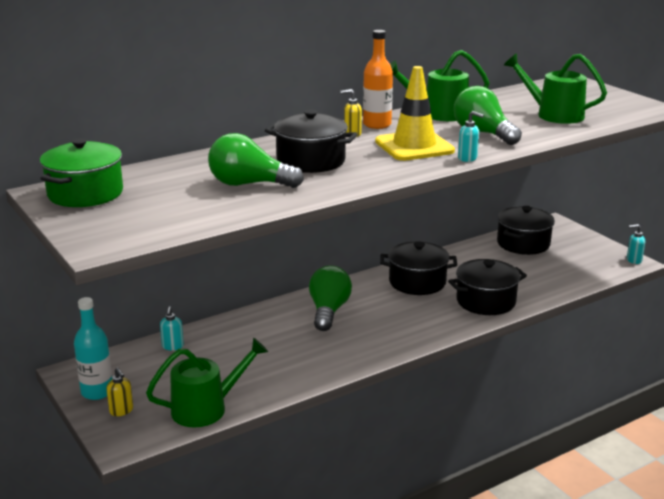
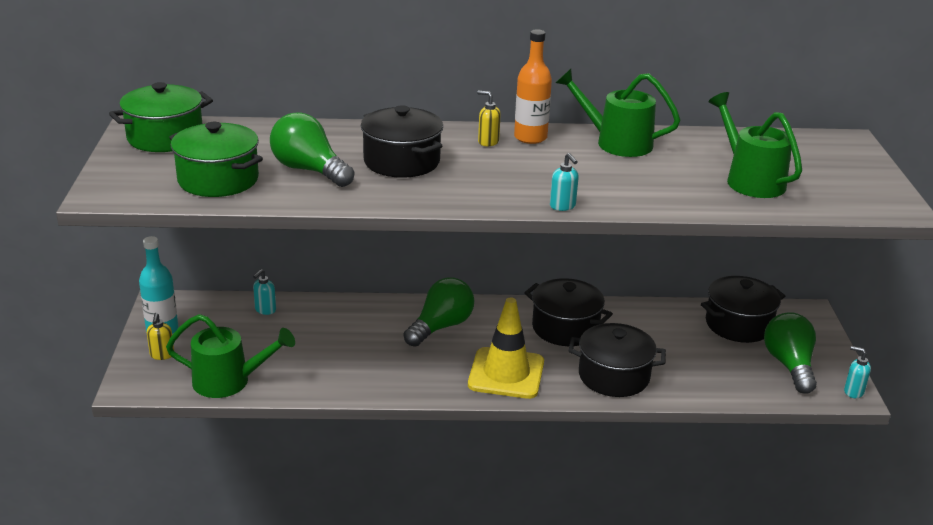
camera: 30 degrees right, 5 degrees up
(185, 210) = (218, 180): none -> green pot
(414, 146) = (529, 175): yellow traffic cone -> yellow traffic cone (506, 373)
(483, 133) = (628, 180): green light bulb -> green light bulb (789, 365)

